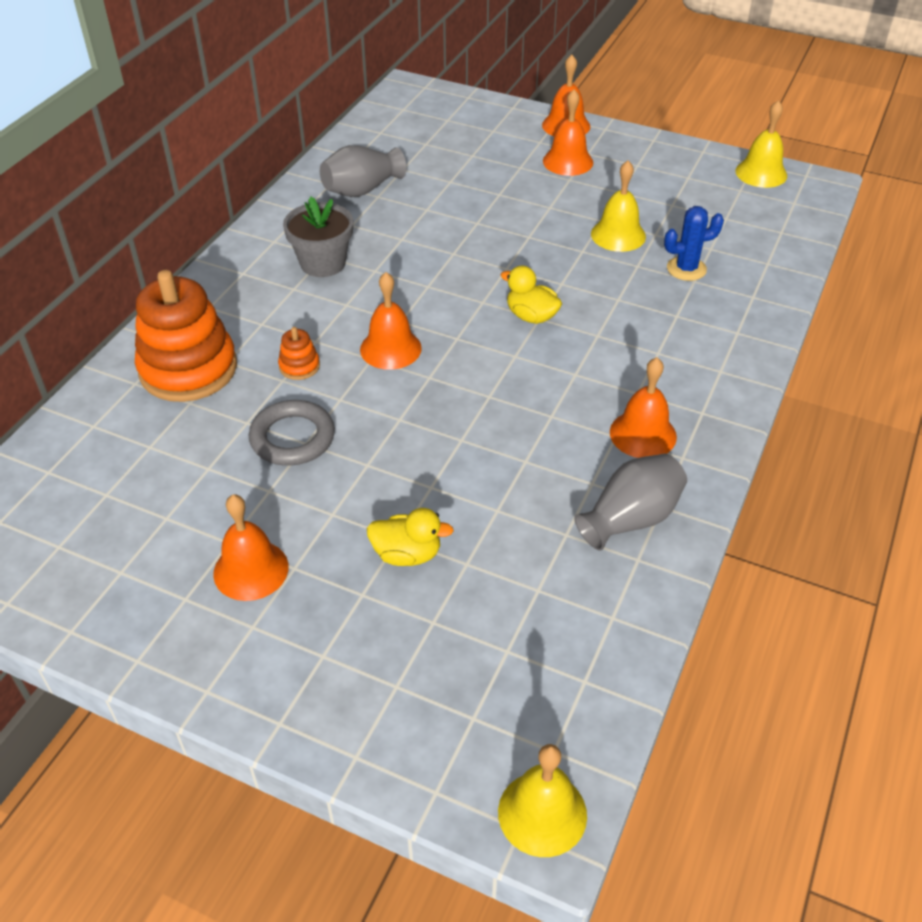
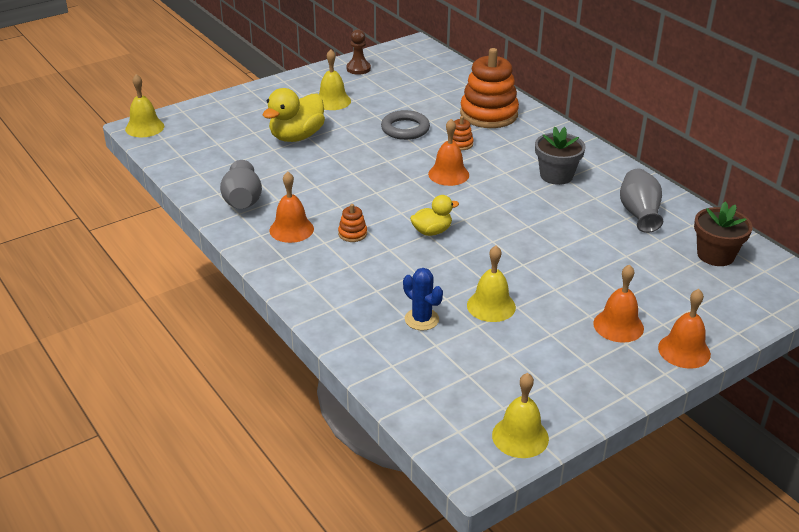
camera: 120 degrees right, 10 degrees down
(92, 596) = (358, 69): none -> brown pawn
(251, 570) = (332, 101): orange bell -> yellow bell
(401, 135) = (715, 255): none -> brown flower pot
(407, 554) = (296, 137): yellow duck -> yellow duck, size x1.69
(598, 376) = (352, 234): none -> orange stacking toy
(686, 269) = (421, 319): blue cactus -> blue cactus turned 60 degrees counterclockwise

